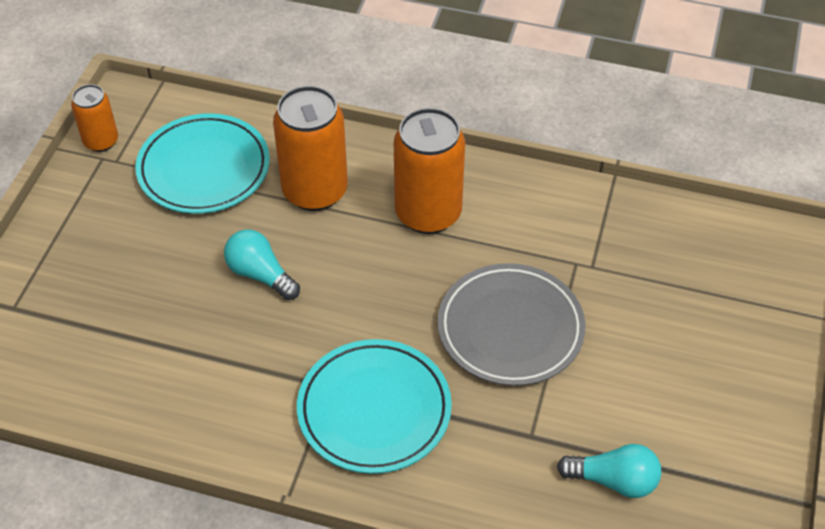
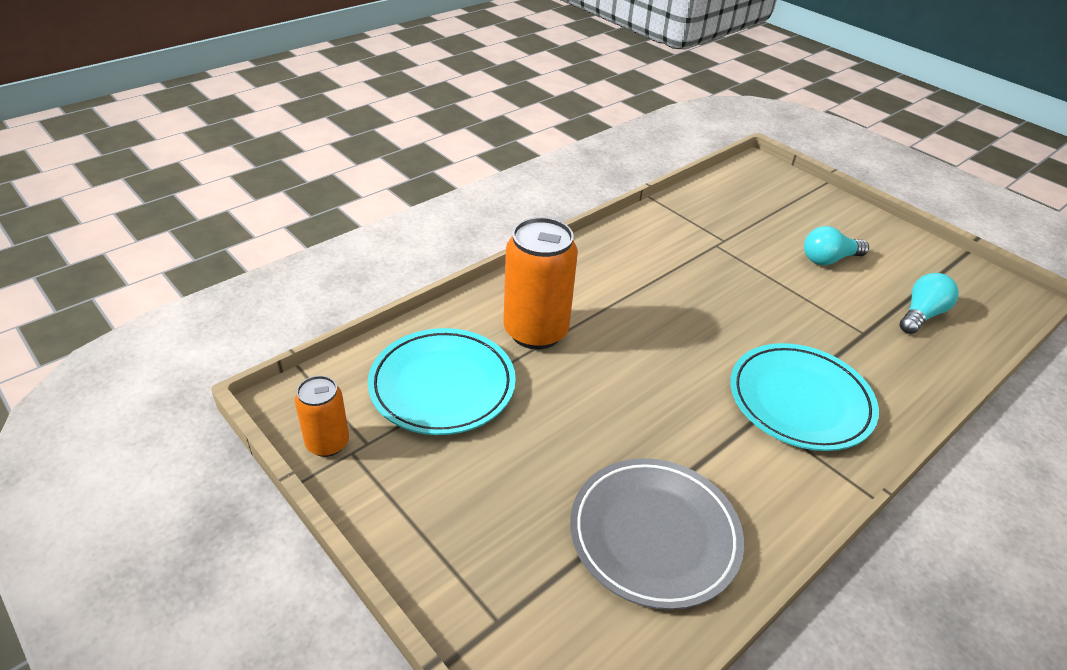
camera: 60 degrees left, 10 degrees down
(260, 275) = (605, 404): turquoise light bulb -> turquoise light bulb (829, 259)
(428, 213) = (614, 286): orange can -> none
(510, 329) = (758, 298): grey plate -> grey plate (654, 535)

